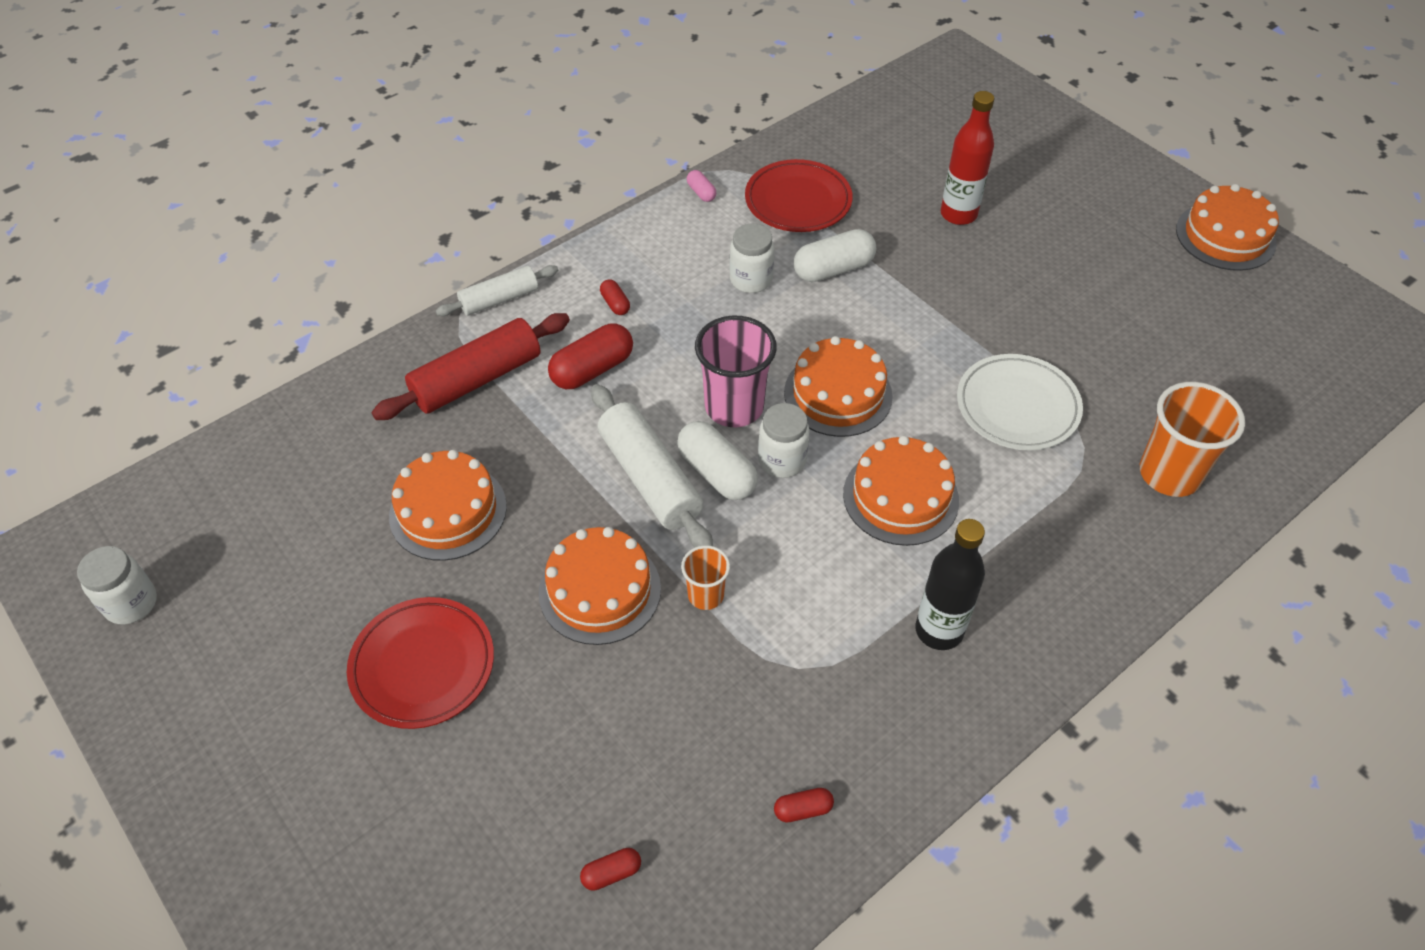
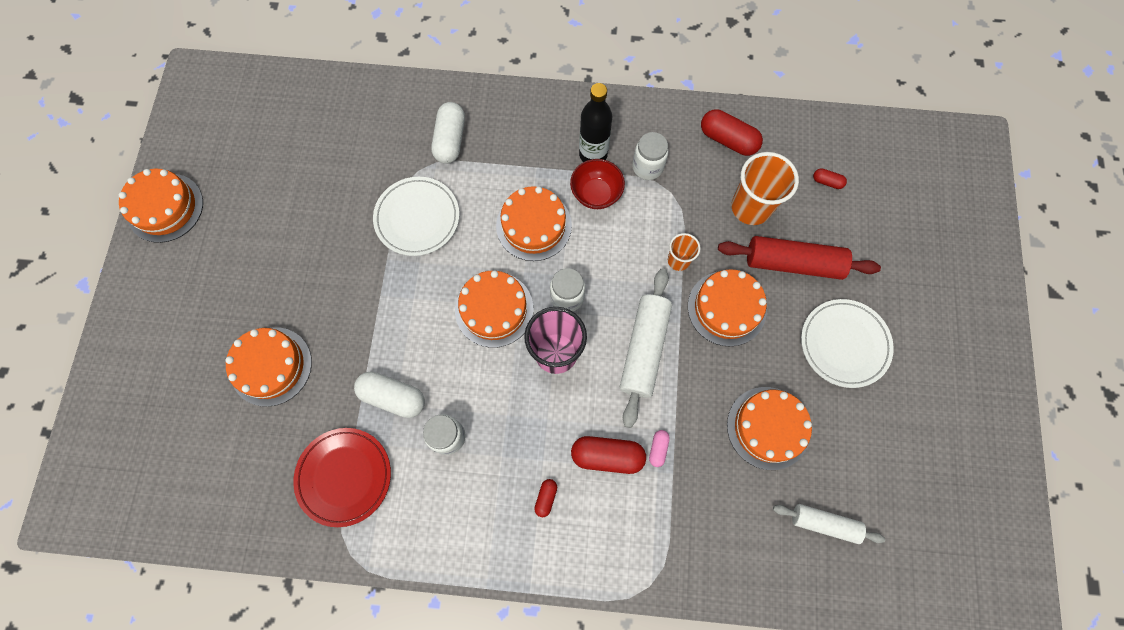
camera: 135 degrees left, 20 degrees up
(131, 603) = (981, 522): white jar -> white jar (647, 167)
(422, 665) = (844, 344): red plate -> white plate
(477, 379) = (680, 514): red rolling pin -> red rolling pin (793, 263)
(499, 299) = (612, 576): white rolling pin -> white rolling pin (824, 523)
(701, 192) = (392, 550): pink capsule -> pink capsule (658, 449)
(717, 473) = (607, 320): white capsule -> white capsule (450, 140)
(803, 809) = (728, 140): red capsule -> red capsule, size x1.99
(879, 587) = (596, 194): none -> red bowl
(958, 214) = (271, 366): red bottle -> orange cake
(1169, 474) = (401, 125): orange cup -> orange cup (751, 207)

